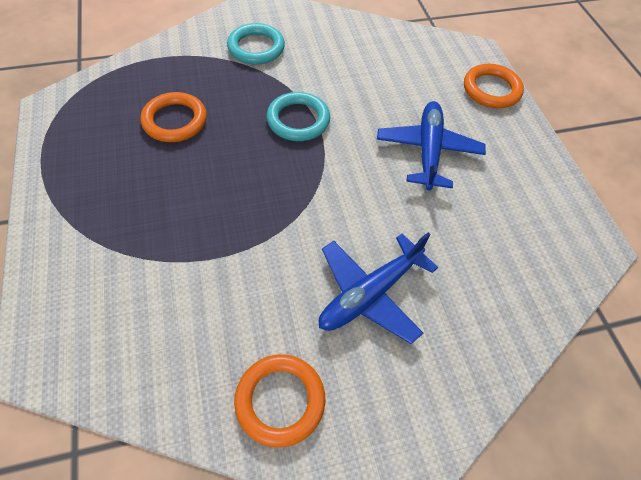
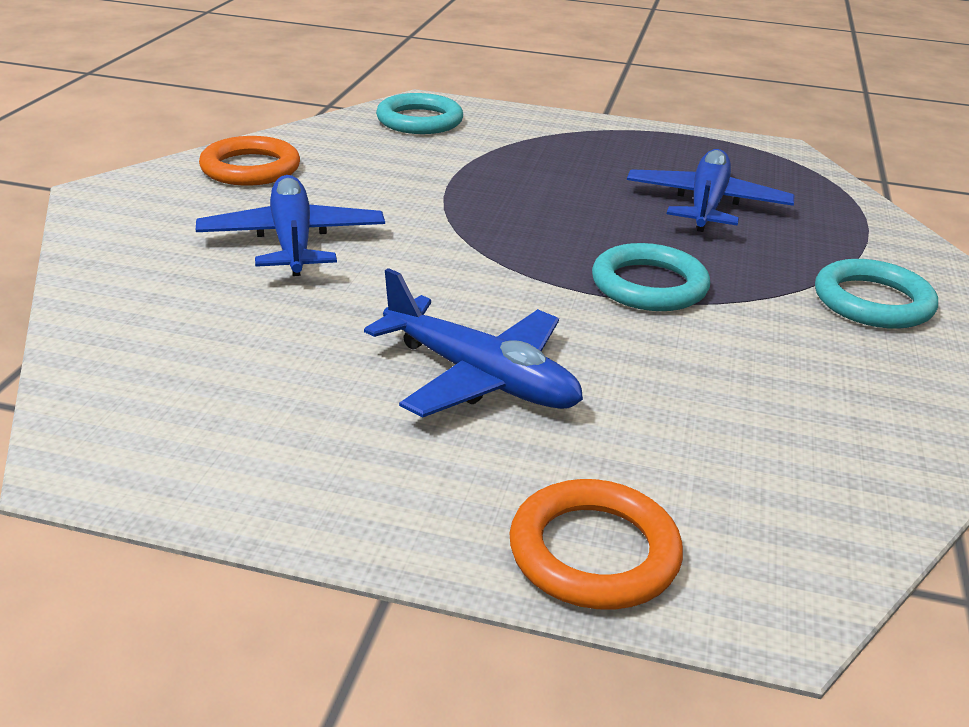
camera: 120 degrees right, 25 degrees down
(96, 339) = (419, 121): none -> turquoise ring
(175, 121) = (706, 204): orange ring -> blue plane

